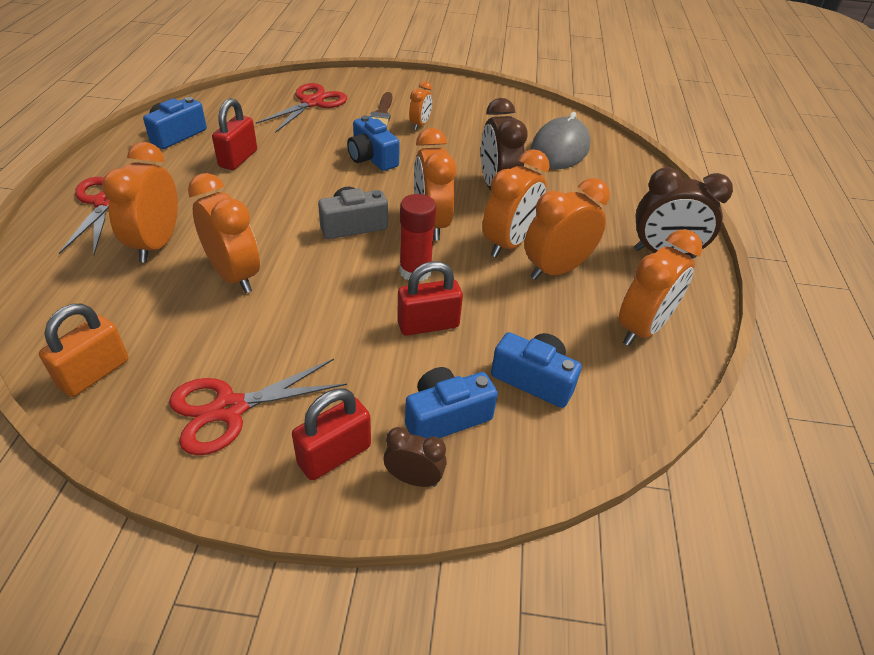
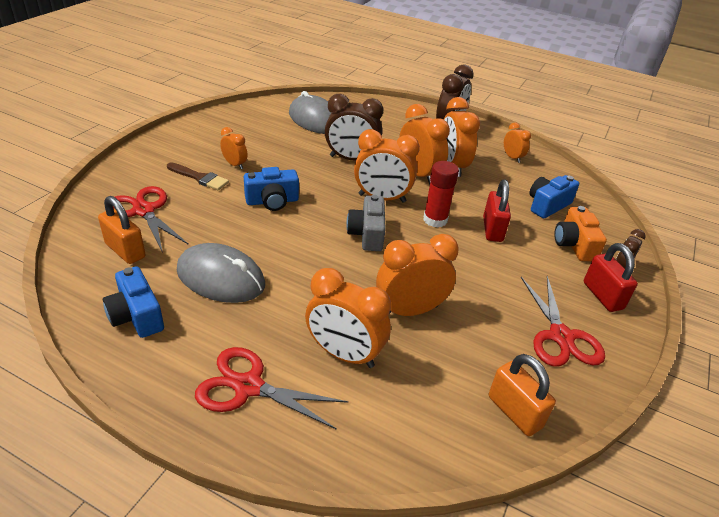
camera: 70 degrees left, 5 degrees down
(238, 159) = (221, 278): red padlock -> grey mouse
(253, 110) = (125, 250): none -> orange padlock
(446, 417) = (574, 245): blue camera -> orange camera
(642, 328) = (512, 157): orange clock -> orange clock, size x0.54

